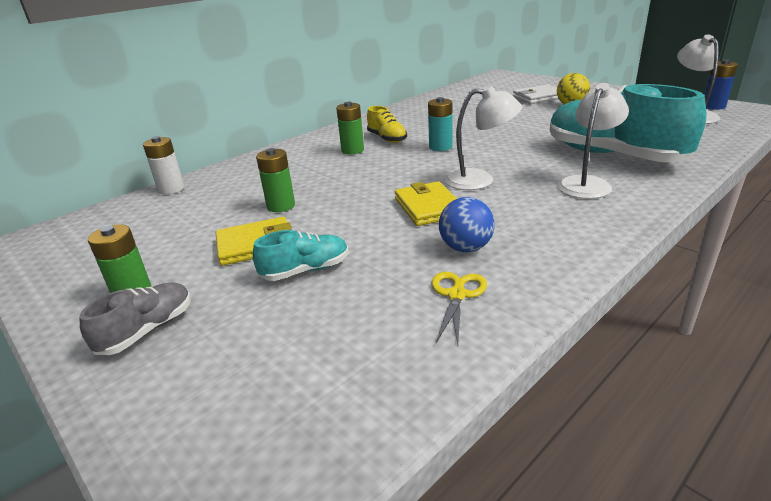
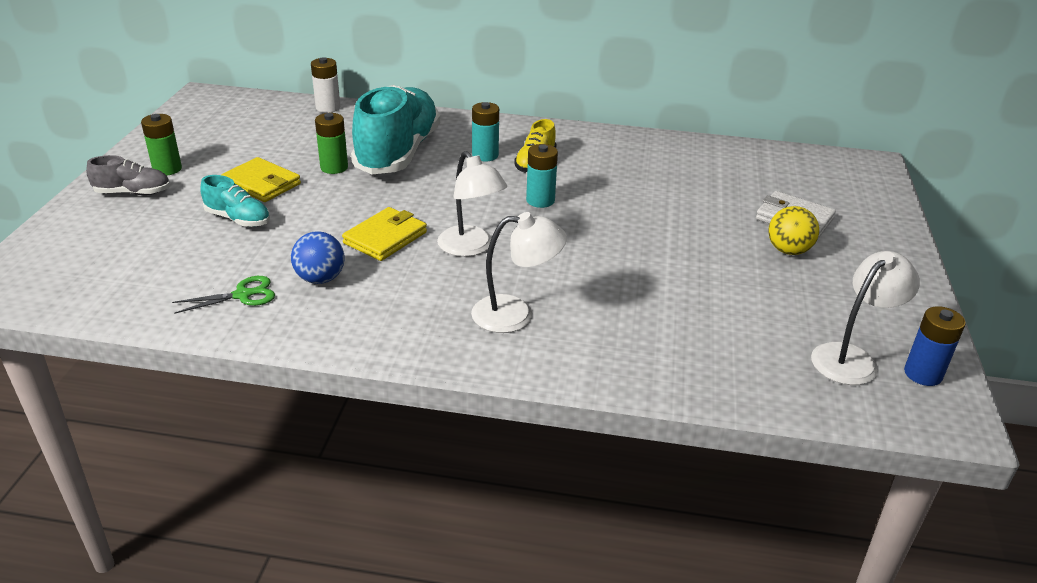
camera: 50 degrees right, 5 degrees up
(352, 150) = (485, 155): green battery -> turquoise battery
(457, 295) = (242, 295): yellow scissors -> green scissors
(613, 155) = (618, 317): turquoise shoe -> turquoise shoe (398, 153)

